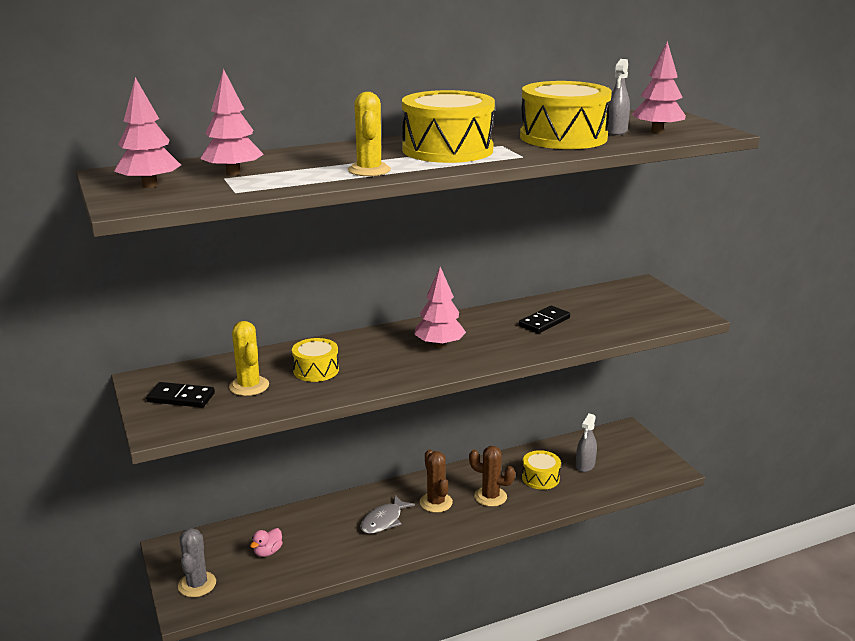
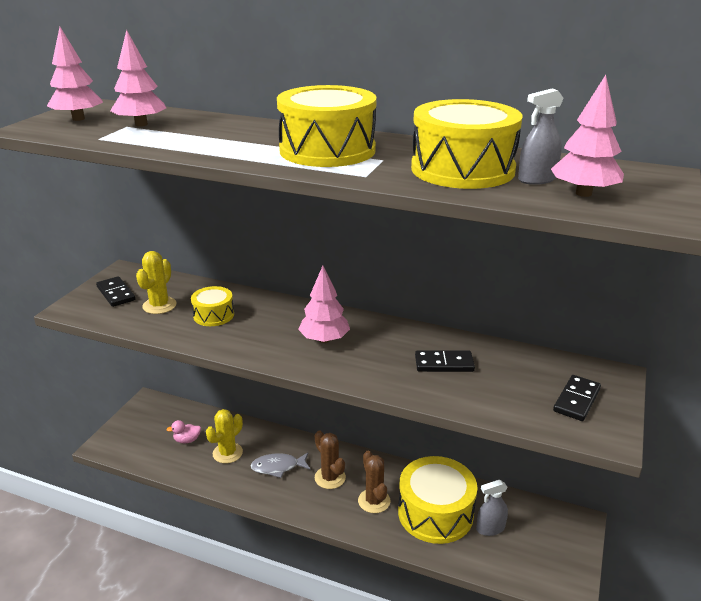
camera: 45 degrees right, 5 degrees up
(197, 584) = (127, 435): grey cactus -> none
(369, 170) = (219, 149): yellow cactus -> yellow cactus (227, 453)
(436, 502) = (330, 478): brown cactus -> brown cactus turned 60 degrees counterclockwise
(540, 478) = (435, 513): yellow drum -> yellow drum, size x1.92
(648, 306) = (577, 400): none -> black domino

